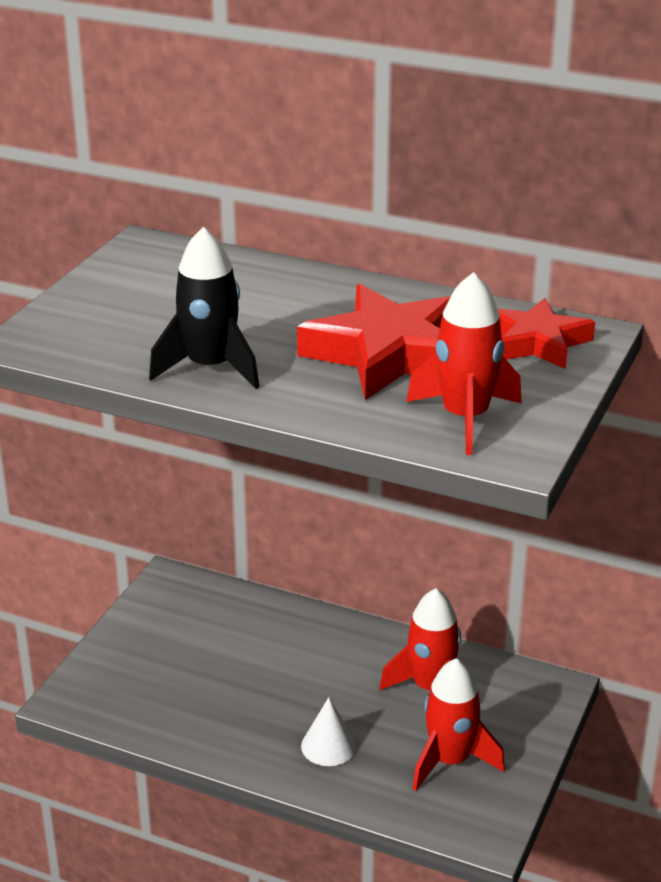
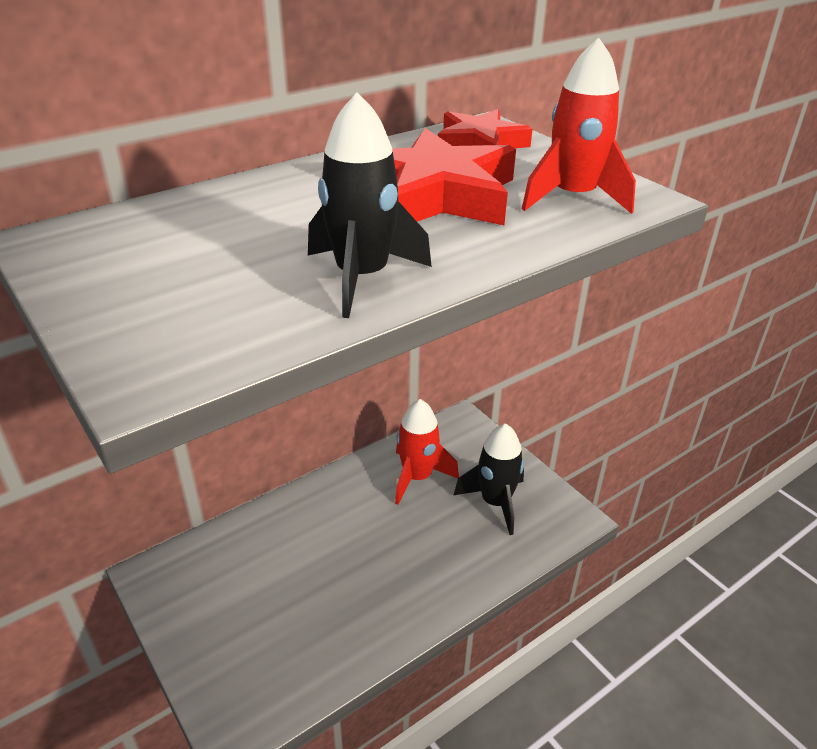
camera: 60 degrees left, 5 degrees up
(328, 746) = (435, 561): white cone -> none
(450, 761) = (495, 502): red rocket -> black rocket

